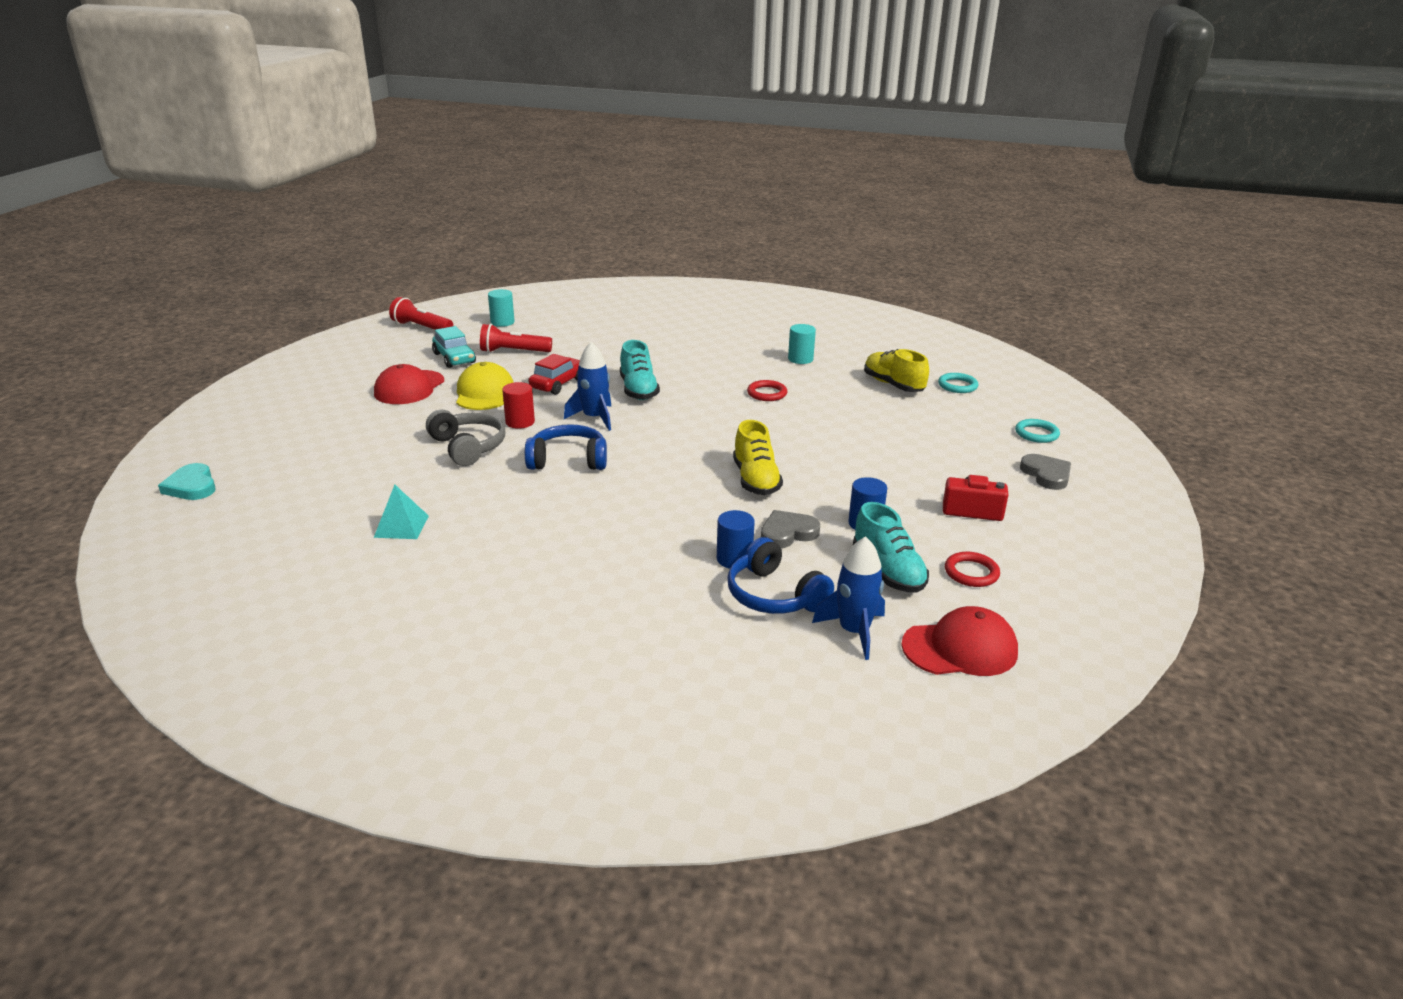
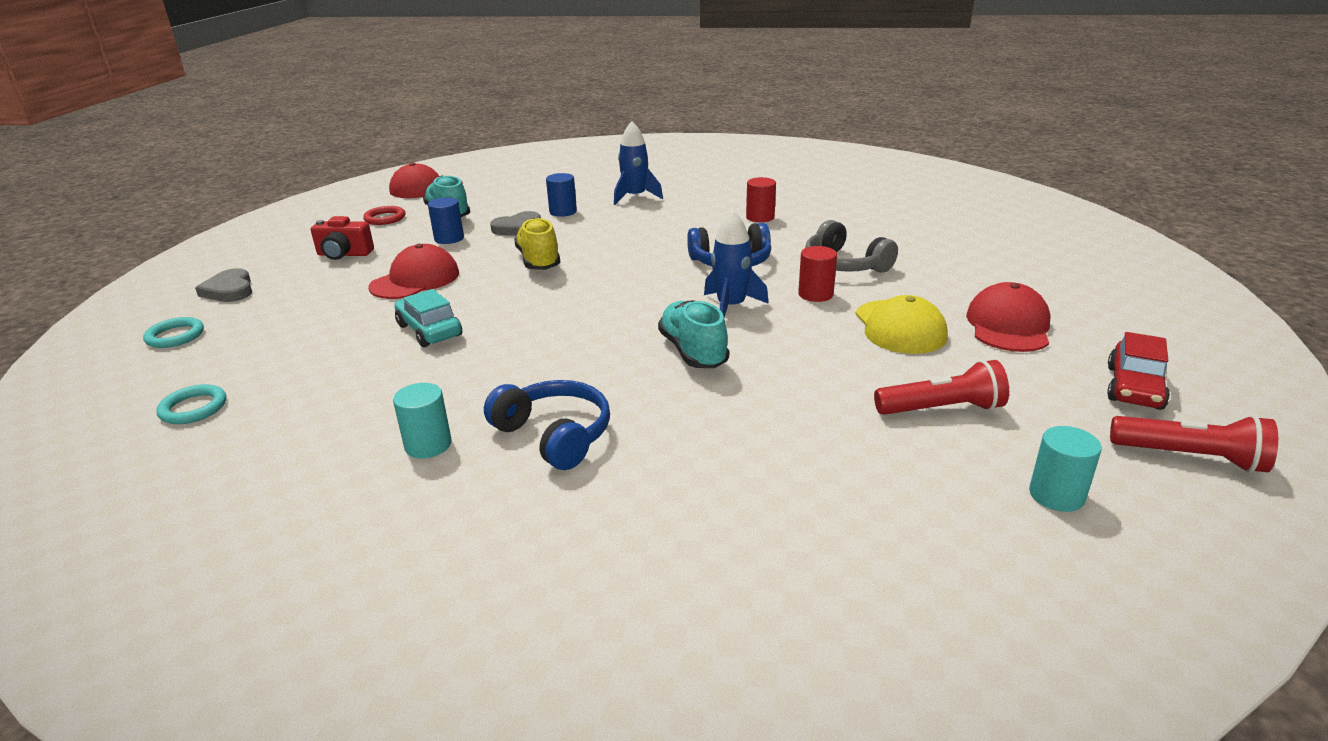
camera: 175 degrees right, 0 degrees up
(191, 486) = (1043, 217): turquoise heart -> none
(401, 526) = (830, 209): turquoise pyramid -> none
(454, 358) = (1020, 384): turquoise car -> turquoise car (429, 330)
(495, 520) = (760, 217): none -> red cylinder
(558, 384) = (813, 351): red car -> red car (1134, 388)
(767, 393) = (506, 364): red ring -> none
(774, 595) = (536, 198): blue headphones -> blue headphones (554, 435)
(853, 631) = (489, 189): blue rocket -> blue rocket (635, 197)
(871, 469) = (415, 280): none -> red cap
(893, 385) = (300, 399): yellow shoe -> none

